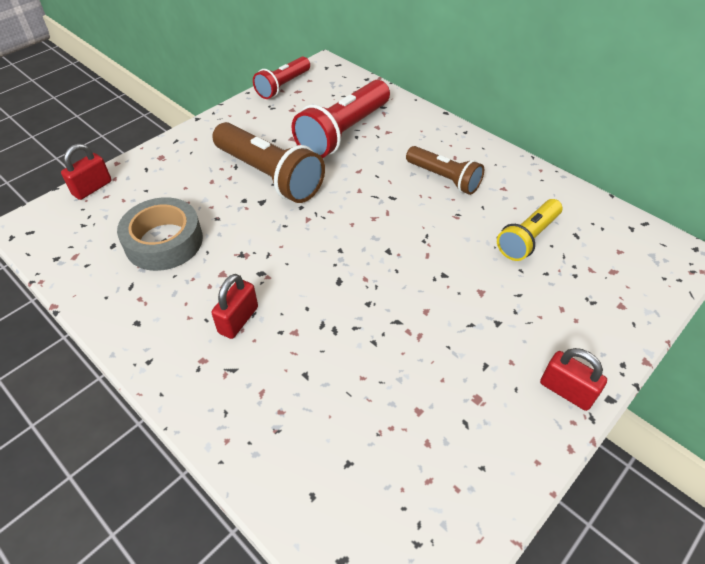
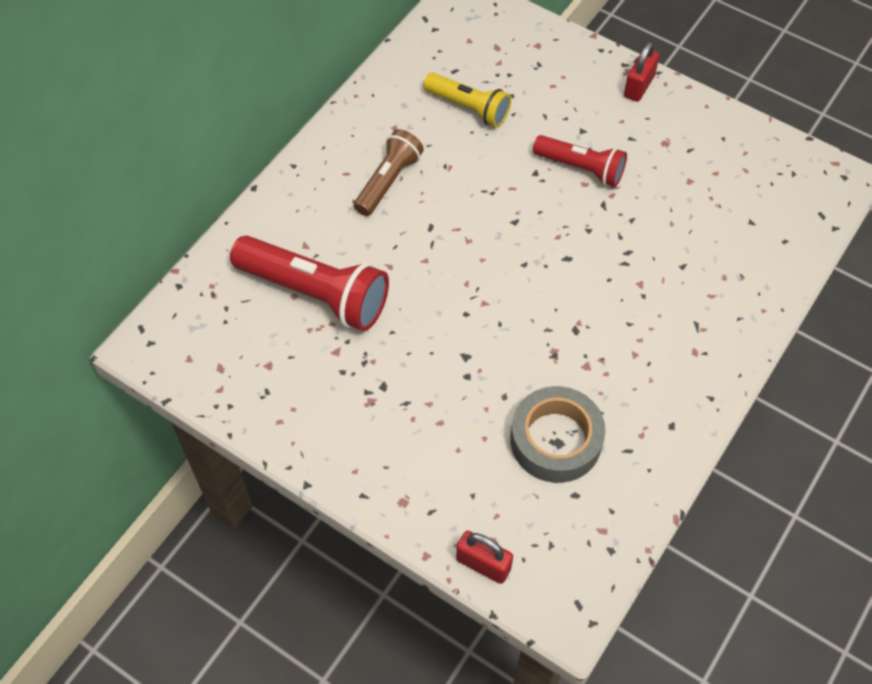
camera: 100 degrees left, 10 degrees up
(238, 320) = (641, 334): red padlock -> none
(269, 176) = (418, 359): brown flashlight -> none
(283, 86) = (209, 390): red flashlight -> red flashlight (581, 168)

